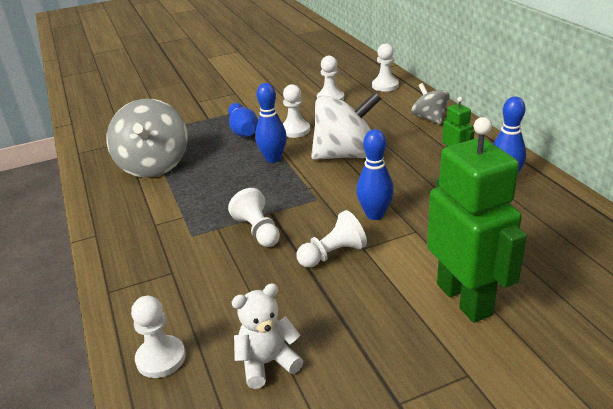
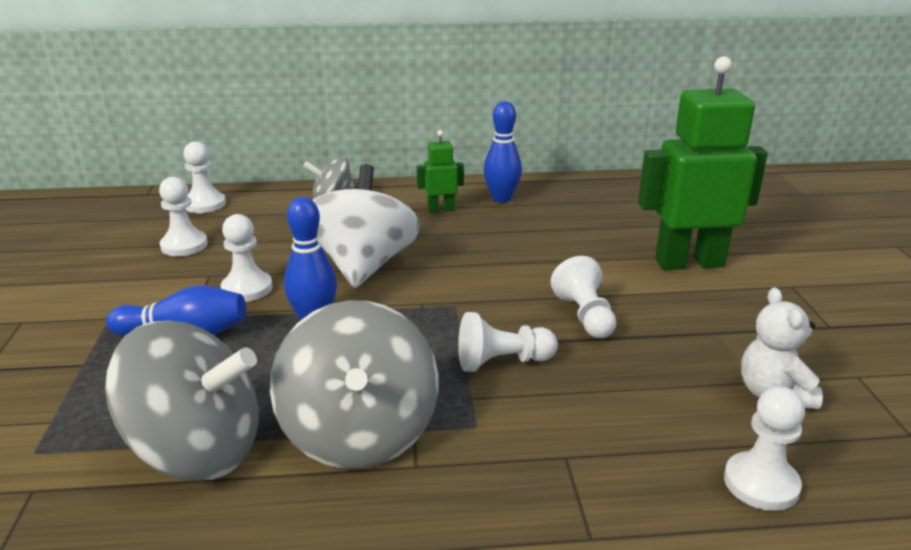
camera: 75 degrees left, 5 degrees down
(175, 201) = (359, 434): none -> grey spinning top
(375, 215) = (519, 275): blue bowling pin -> none

